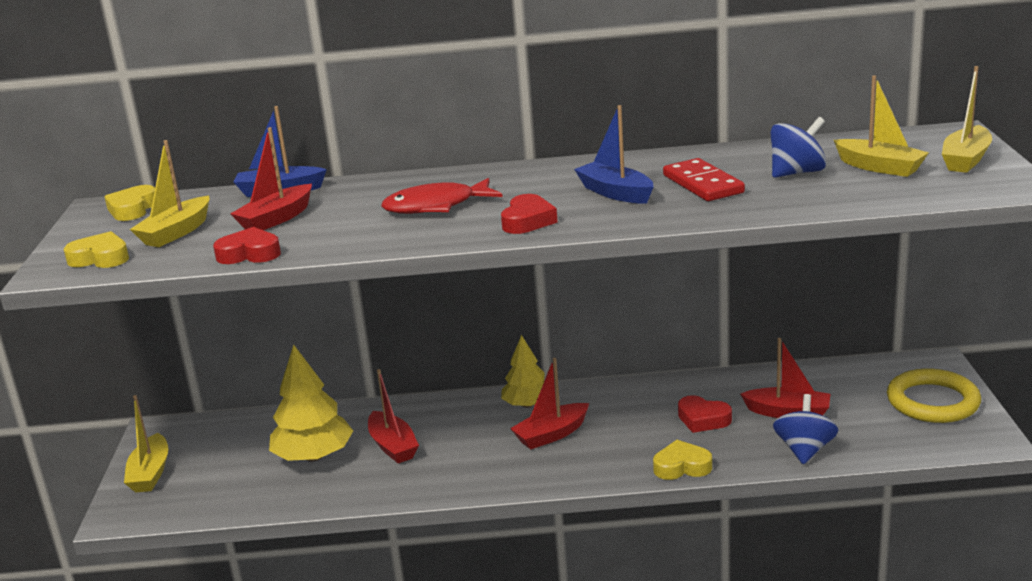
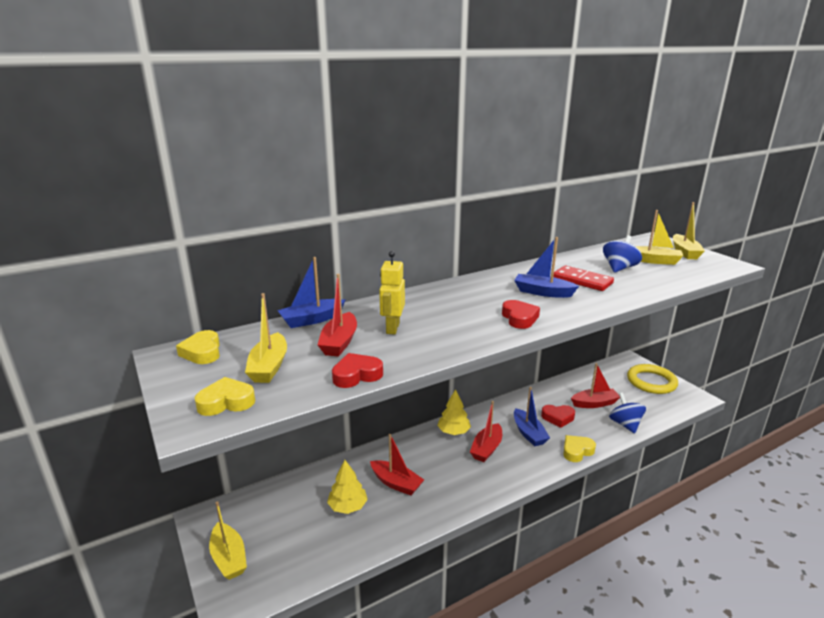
camera: 30 degrees left, 0 degrees up
(313, 456) = (347, 506): yellow tree -> yellow tree, size x0.65
(355, 212) = (392, 328): none -> yellow robot
(436, 206) = (444, 316): red fish -> none
(634, 429) = (528, 433): none -> blue boat

